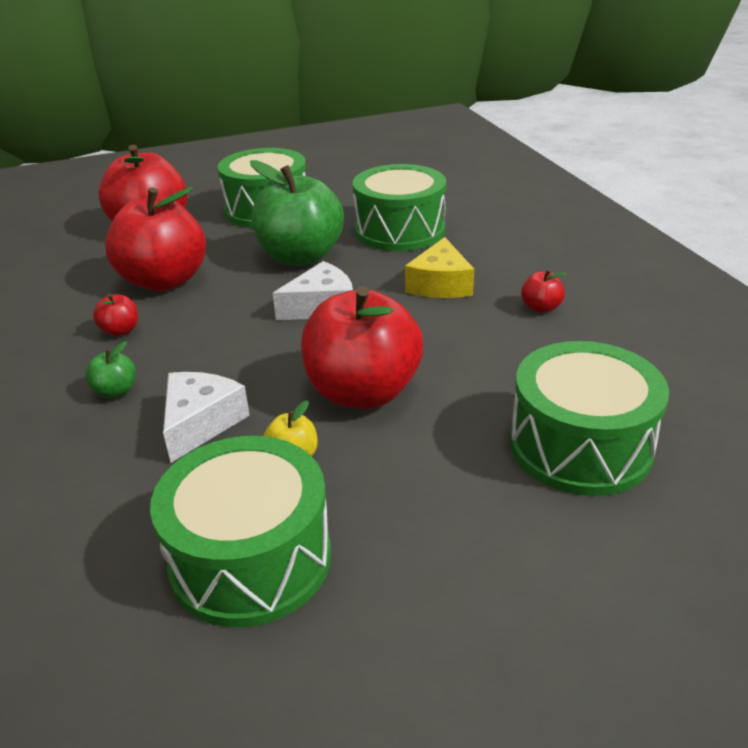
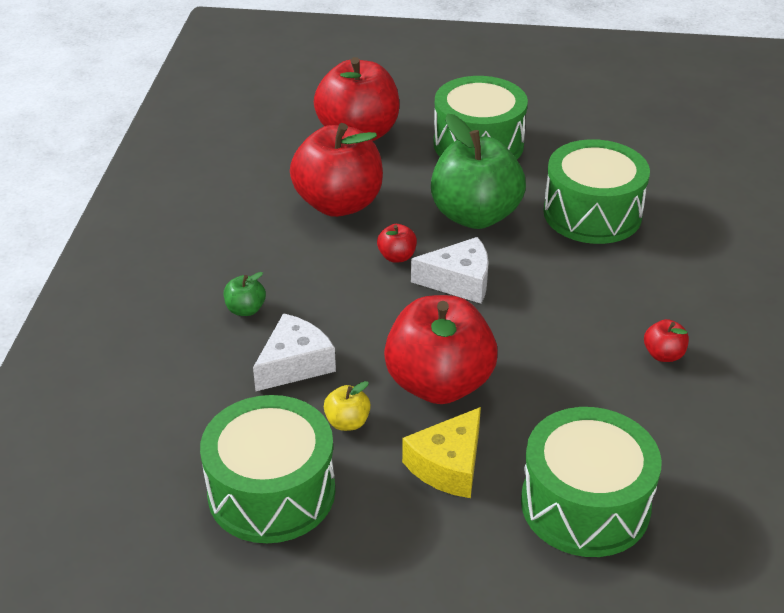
camera: 25 degrees right, 5 degrees up
(120, 331) = (277, 248): red apple -> red apple (397, 257)
(440, 284) = (586, 294): yellow cheese -> yellow cheese (448, 465)

